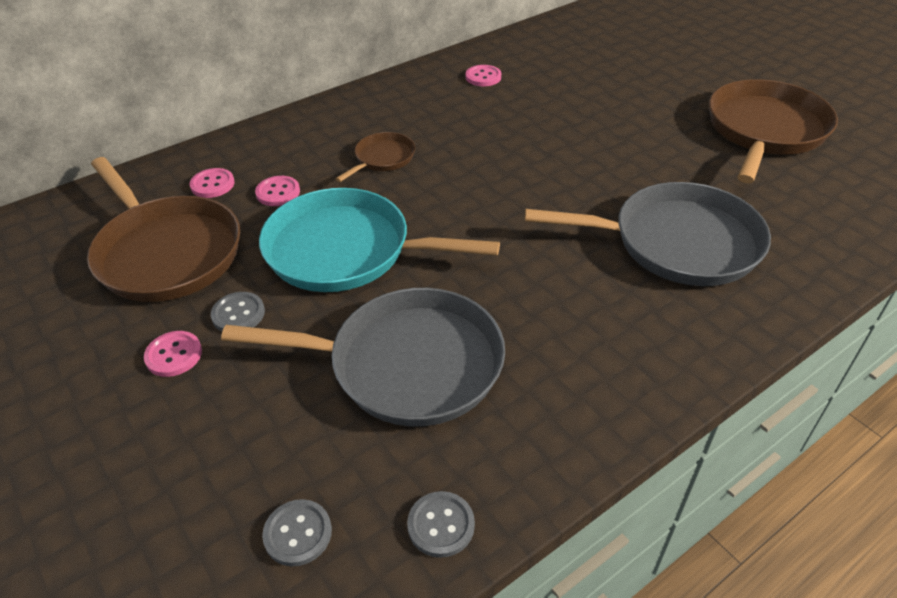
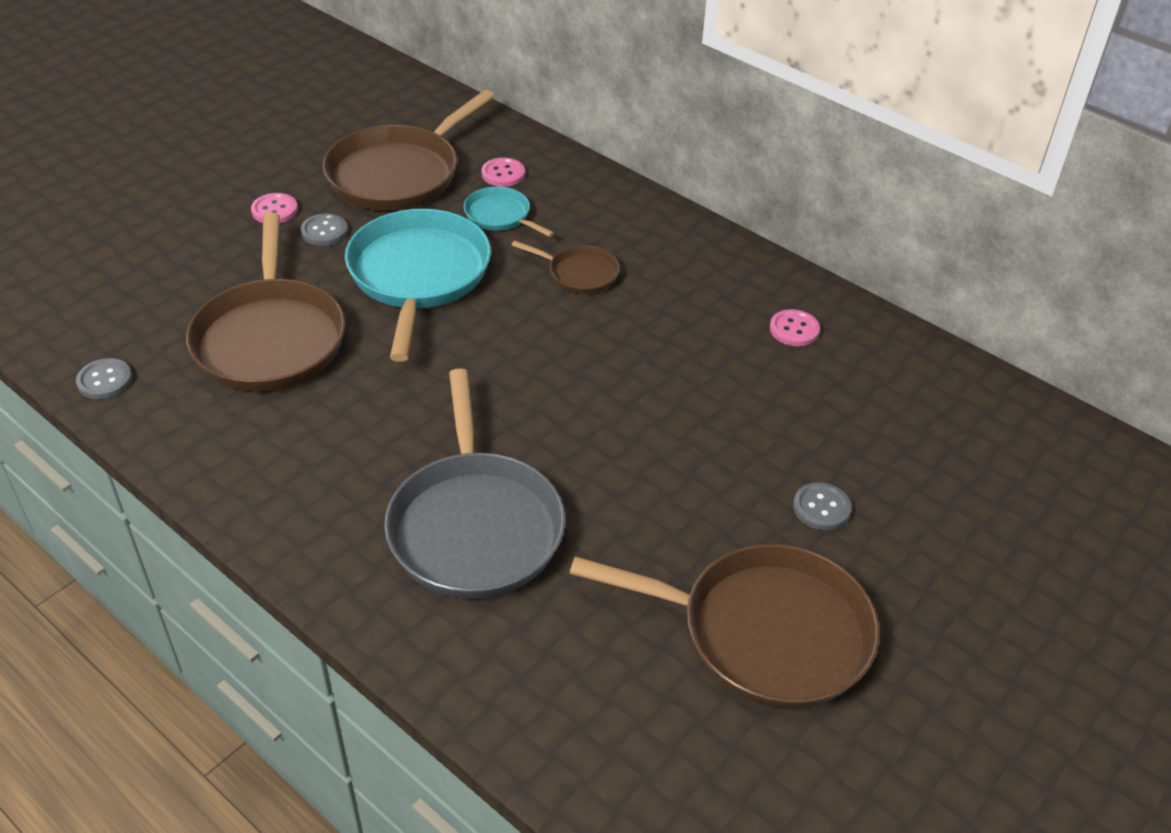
camera: 75 degrees right, 0 degrees up
(278, 192) = (500, 216): pink button -> turquoise pan
(298, 533) = (104, 310): grey button -> grey button (821, 508)
(407, 364) = (270, 338): grey pan -> brown pan

